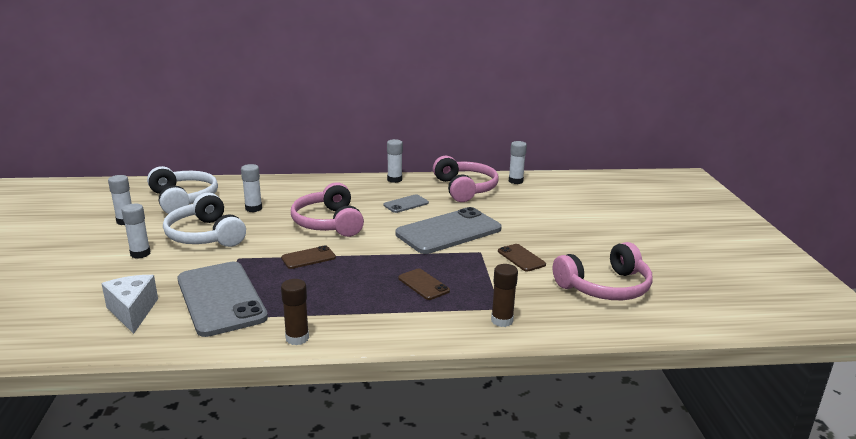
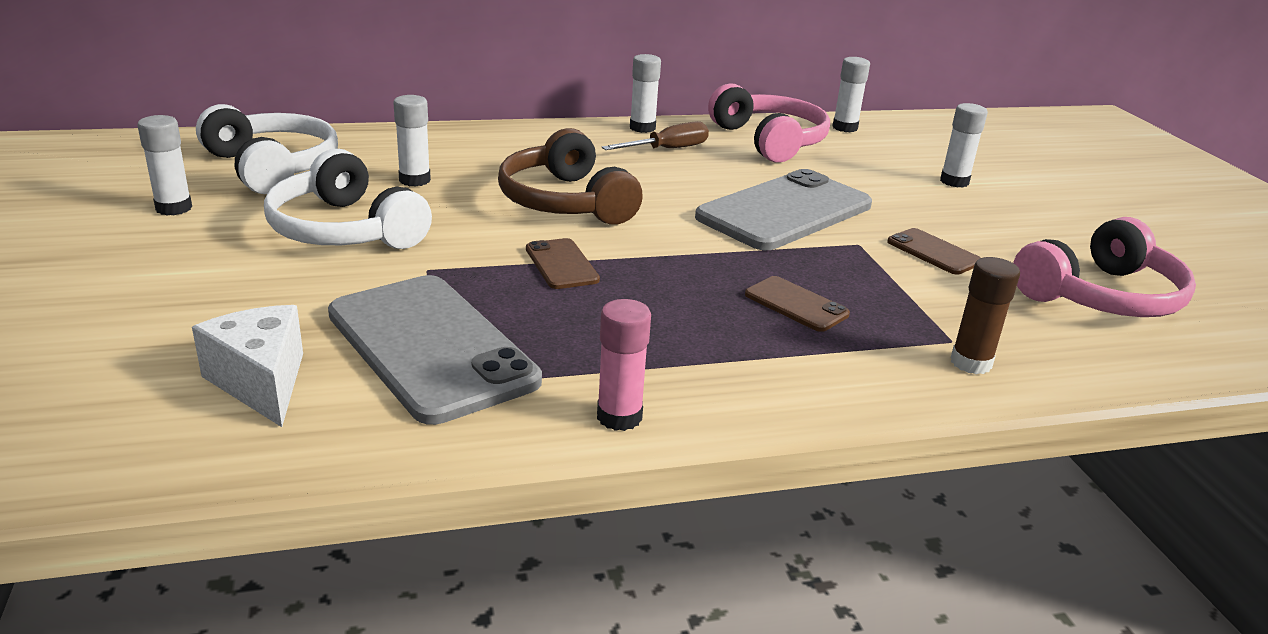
camera: 10 degrees left, 5 degrees up
(140, 254) = (229, 268): white glue stick -> white glue stick (954, 181)
(297, 338) = (619, 417): brown glue stick -> pink glue stick
(308, 258) = (561, 264): brown phone -> brown phone turned 75 degrees counterclockwise
(328, 223) = (566, 202): pink headphones -> brown headphones
(402, 193) = (667, 149): none -> brown screwdriver
(406, 204) = (685, 167): grey phone -> none

